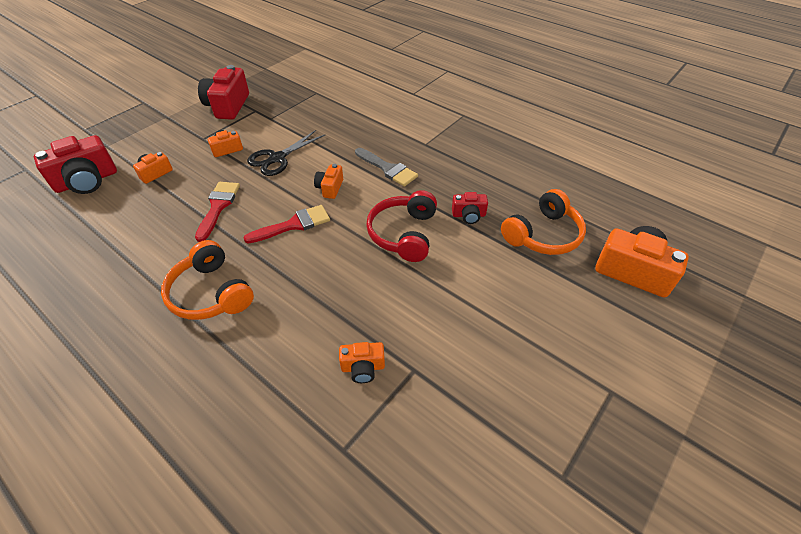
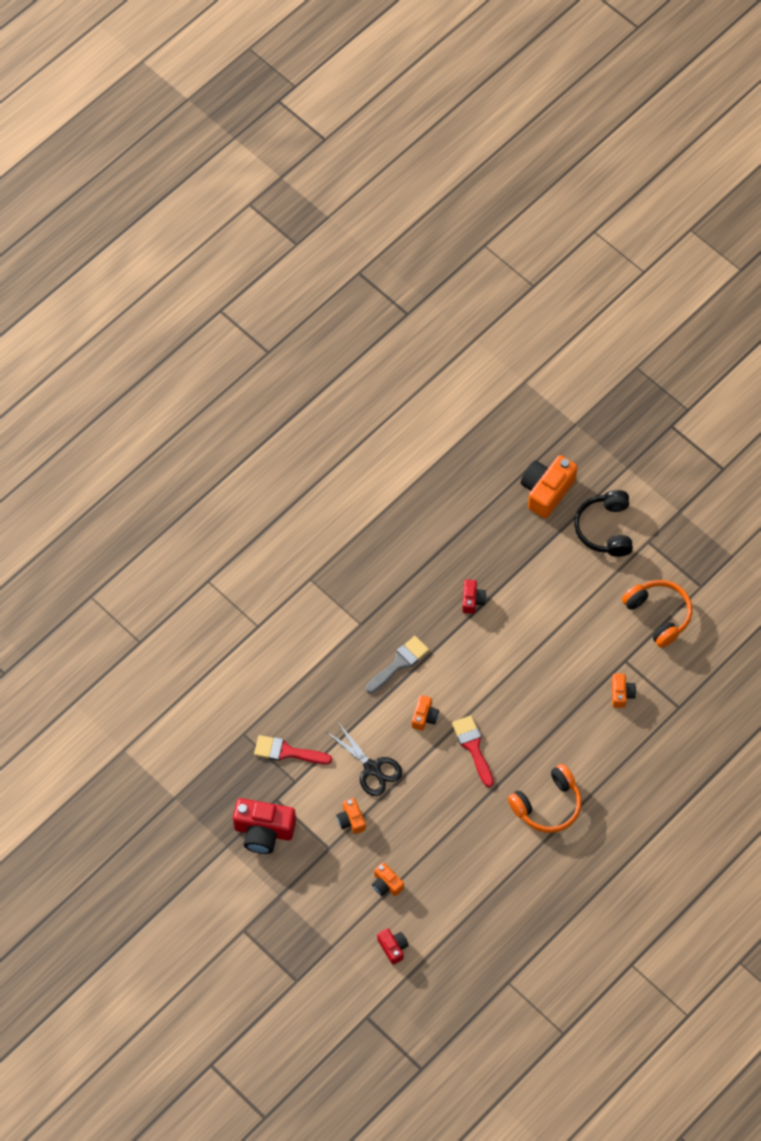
camera: 85 degrees left, 15 degrees up
(87, 181) = (393, 947): red camera -> red camera, size x0.53
(218, 207) = (443, 815): red brush -> red brush (287, 752)
(330, 188) = (424, 717): orange camera -> orange camera turned 90 degrees counterclockwise
(404, 234) = (492, 656): red headphones -> none
(543, 235) = (501, 546): orange headphones -> orange headphones (658, 615)
(608, 336) = (605, 529): none -> black headphones

